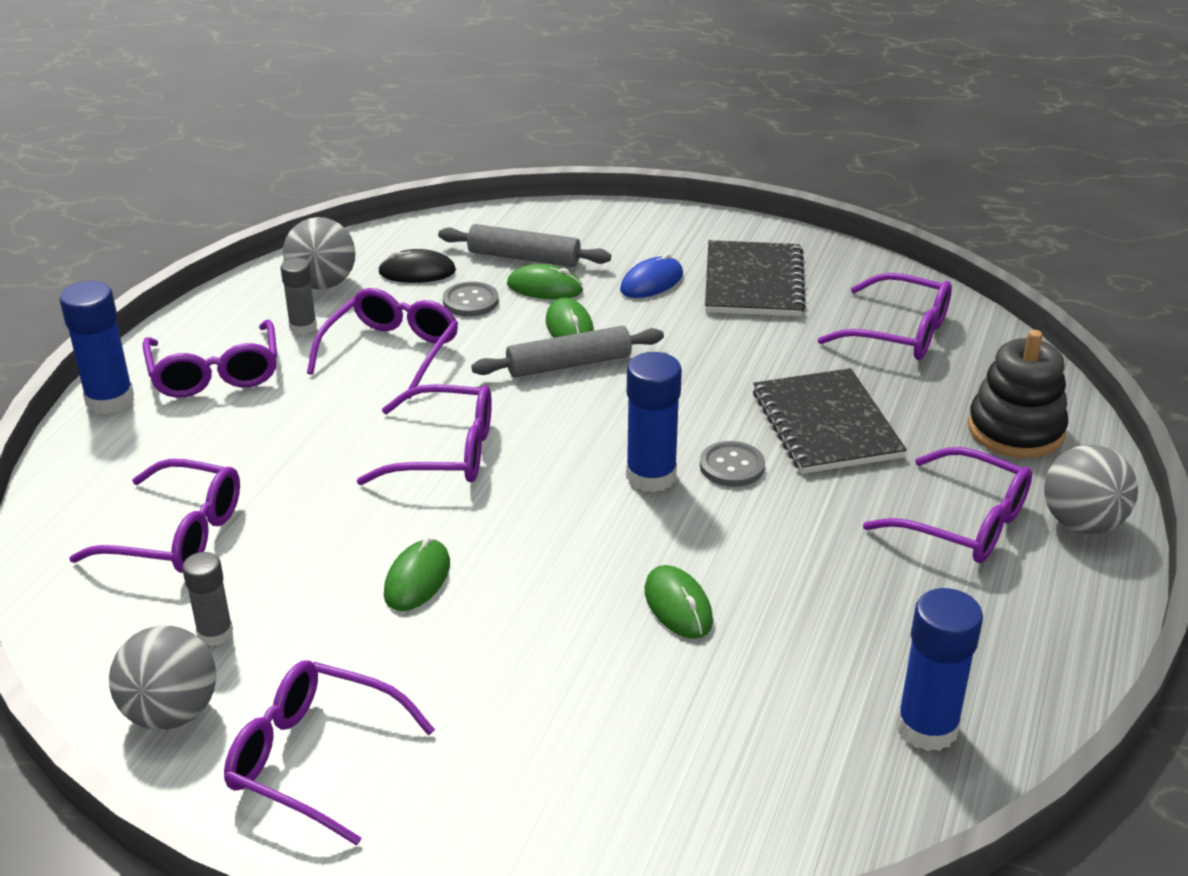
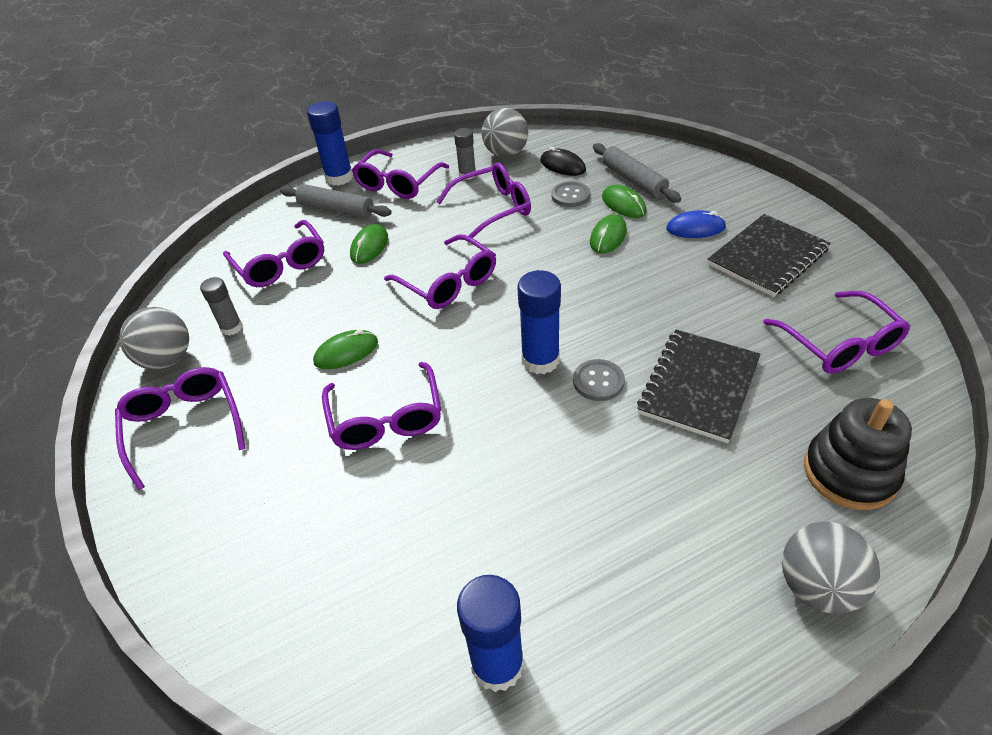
camera: 45 degrees right, 10 degrees up
(569, 364) = (579, 261): grey rolling pin -> grey rolling pin (336, 209)
(678, 606) = (453, 458): green mouse -> green mouse (369, 246)
(963, 523) = (715, 523): purple glasses -> purple glasses (386, 419)

